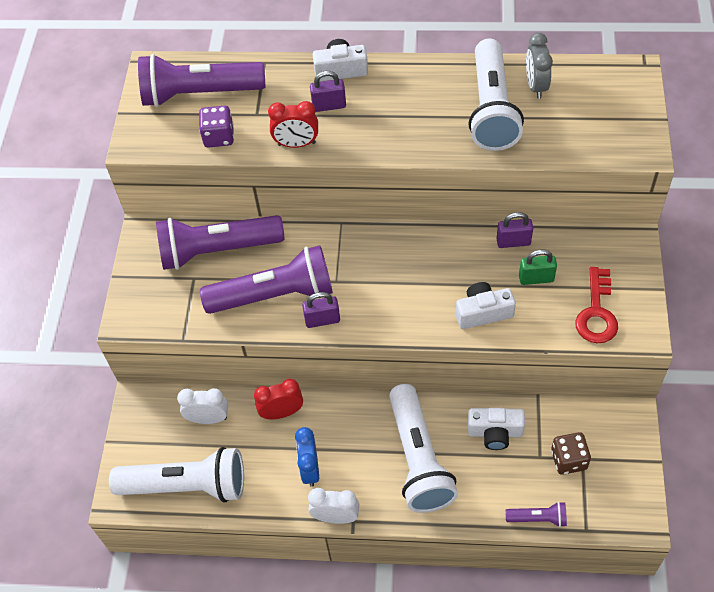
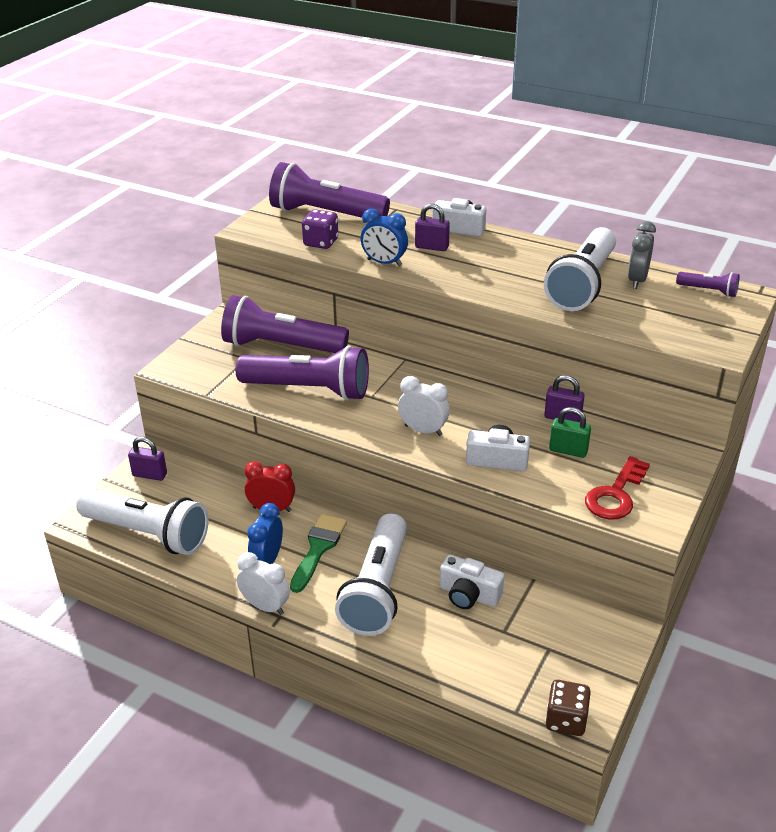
camera: 20 degrees right, 20 degrees down
(208, 418) = (203, 491): white clock -> white clock (423, 430)
(296, 144) = (384, 263): red clock -> blue clock
(322, 320) = (339, 419): purple padlock -> purple padlock (149, 475)
(346, 437) = (318, 548): none -> green brush
(538, 518) = (469, 683): purple flashlight -> purple flashlight (708, 291)
(568, 460) = (533, 644): brown dice -> brown dice (566, 720)

